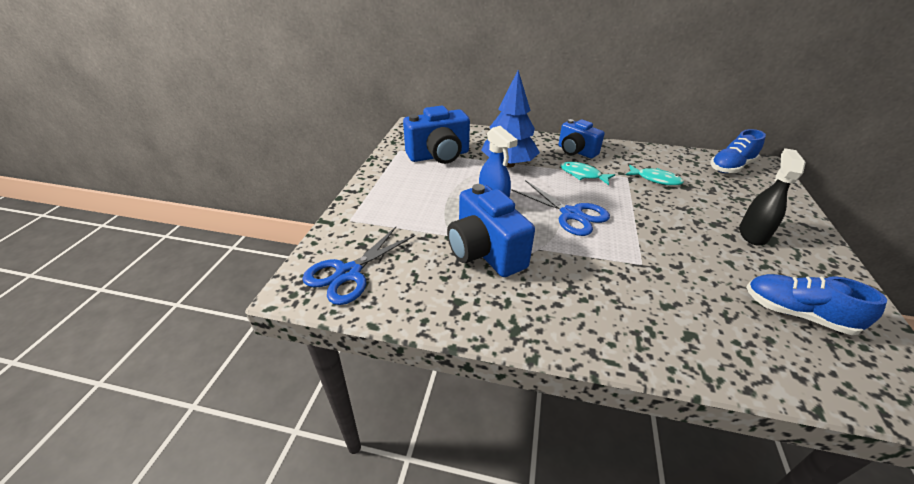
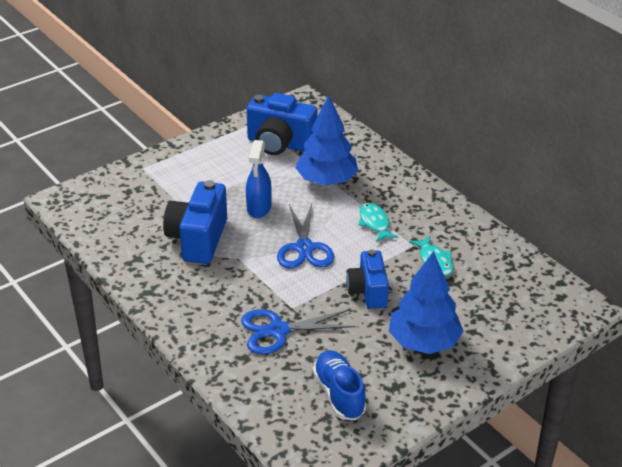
camera: 40 degrees right, 0 degrees up
(348, 273) = (98, 206): blue scissors -> blue scissors (278, 331)
(576, 151) = (411, 199): blue camera -> blue camera (368, 291)
(731, 167) = (539, 290): blue shoe -> none
(752, 234) = (424, 342): black spray bottle -> blue tree

